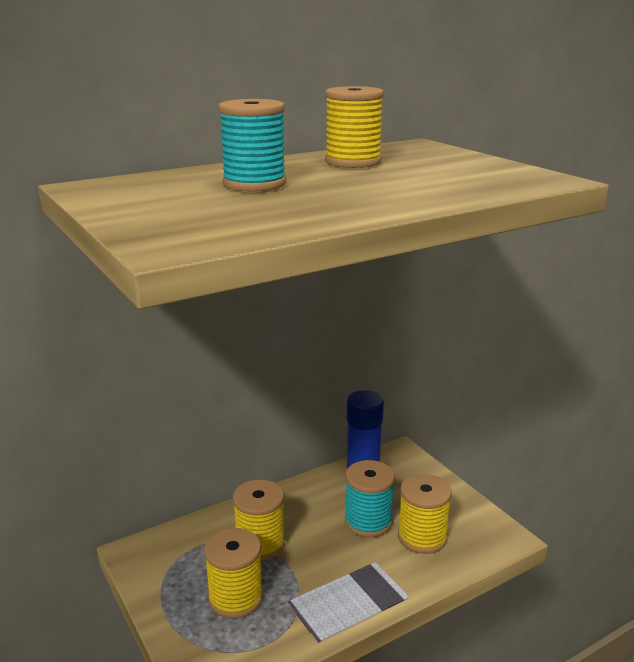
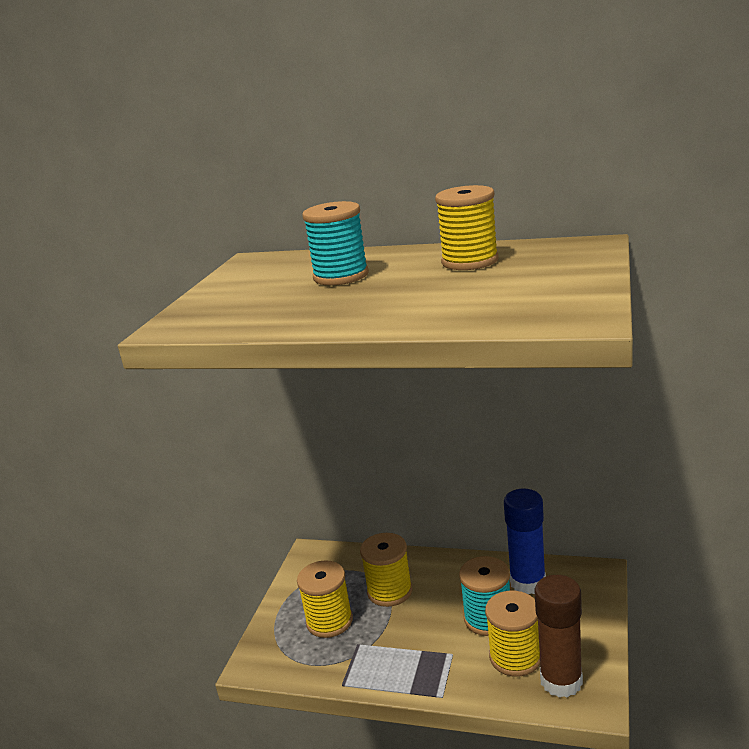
camera: 50 degrees right, 0 degrees up
(470, 535) = (561, 681): none -> brown glue stick

